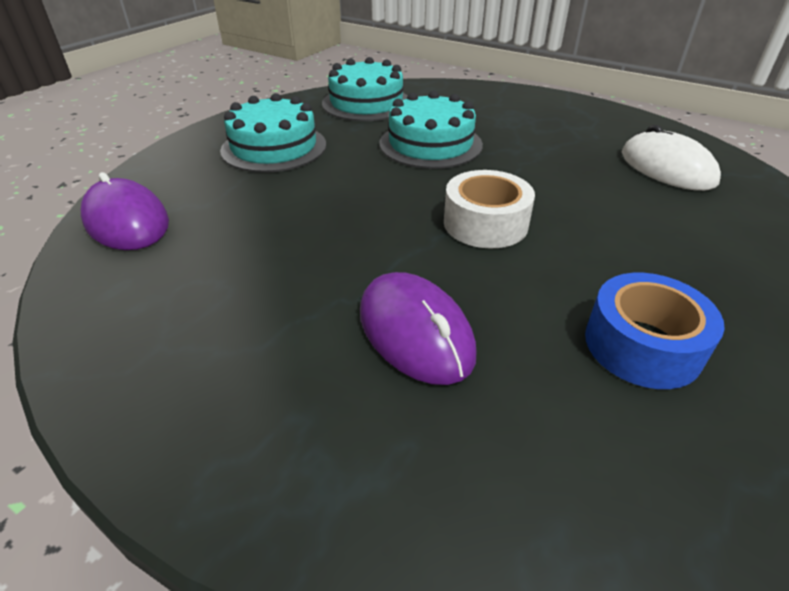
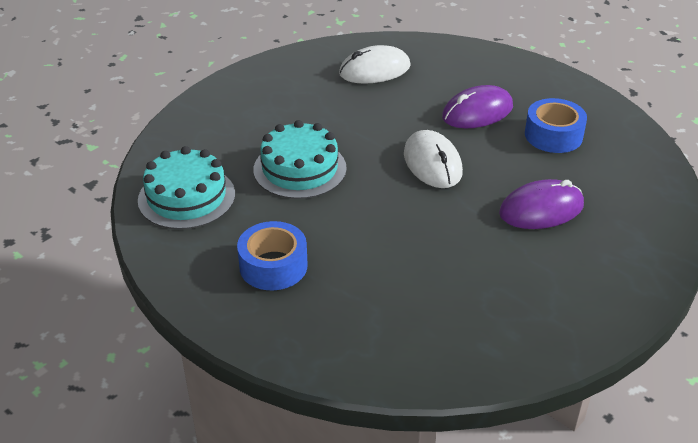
camera: 80 degrees left, 0 degrees up
(126, 221) = (394, 357): purple mouse -> purple mouse (477, 112)
(274, 147) = (273, 266): turquoise cake -> blue tape
(485, 223) = (432, 163): white tape -> white mouse

